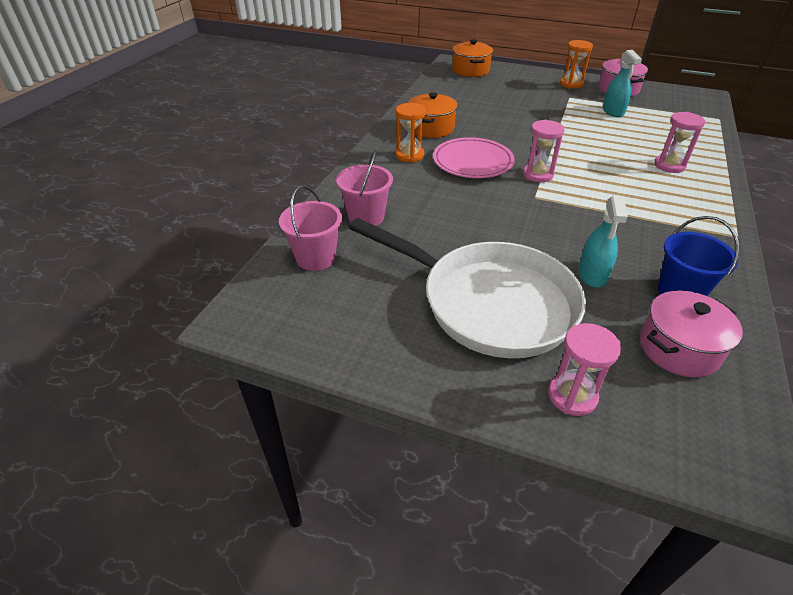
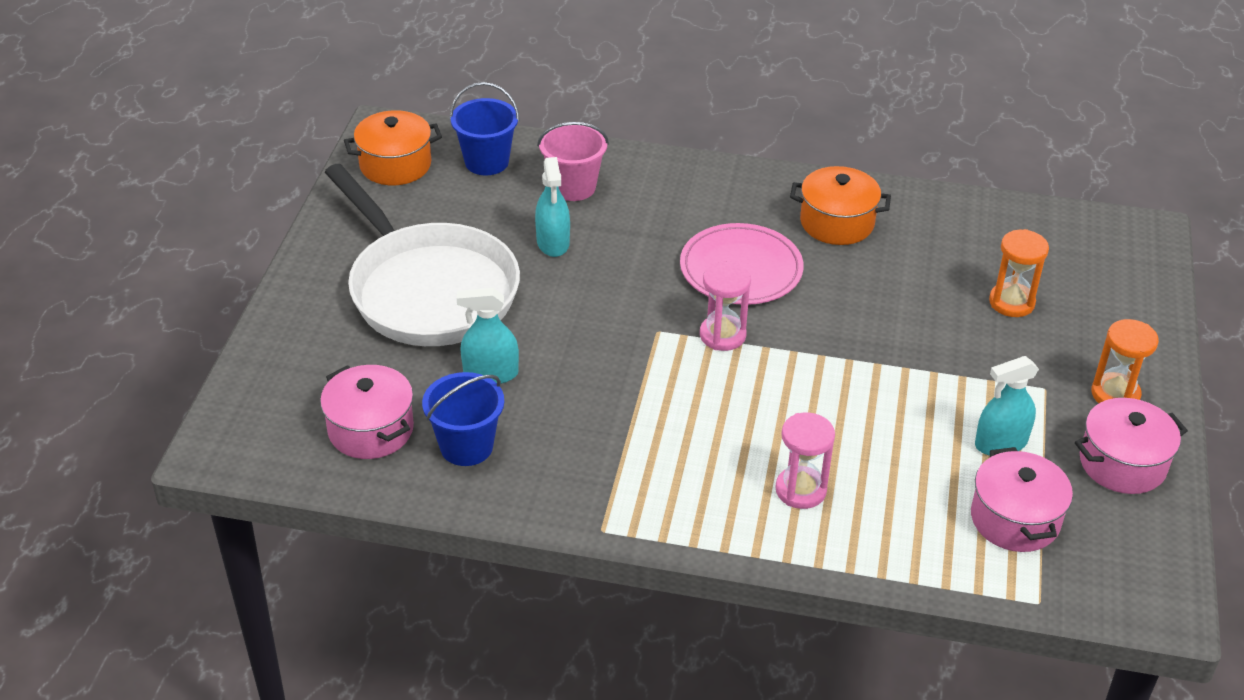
camera: 80 degrees right, 0 degrees up
(316, 258) = (486, 162): pink bucket -> blue bucket
(409, 155) = (740, 208): orange hourglass -> orange hourglass (1011, 302)
(433, 232) = (553, 242): none -> turquoise spray bottle
(470, 70) = (1112, 256): orange pot -> orange pot (395, 165)
(489, 303) = (428, 290): white pan -> white pan turned 60 degrees counterclockwise
(572, 396) = (302, 344): pink hourglass -> none
(666, 116) = (1015, 519): none -> pink pot

